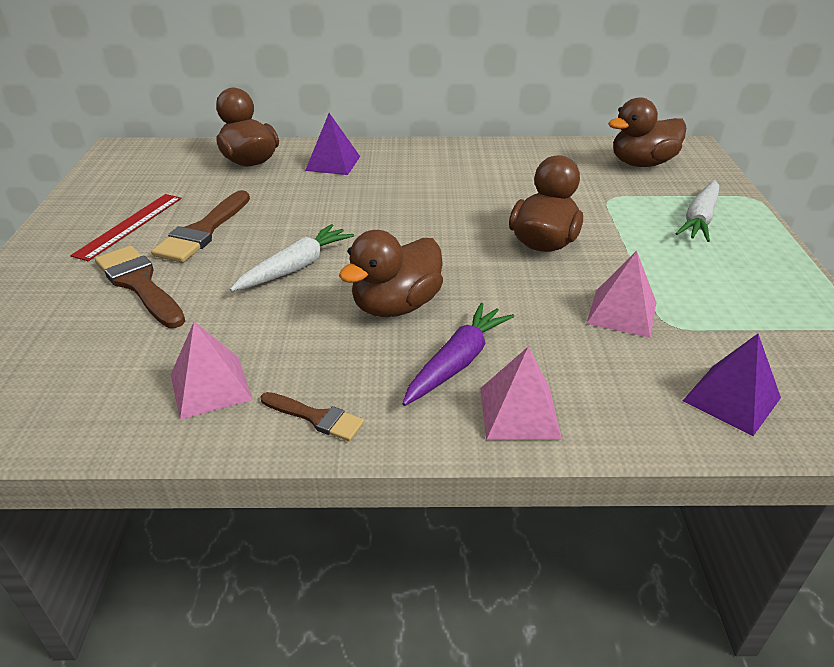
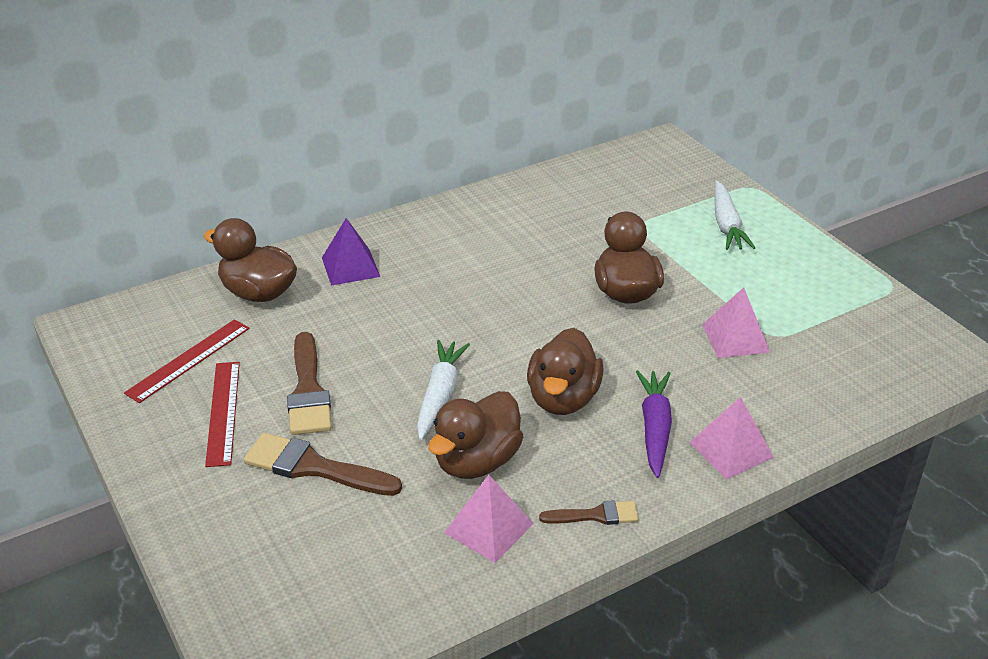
camera: 30 degrees left, 0 degrees up
(152, 187) = (188, 360): none -> red ruler
(641, 163) = (637, 176): brown duck -> brown duck (476, 461)
(731, 399) = (854, 381): purple pyramid -> none

